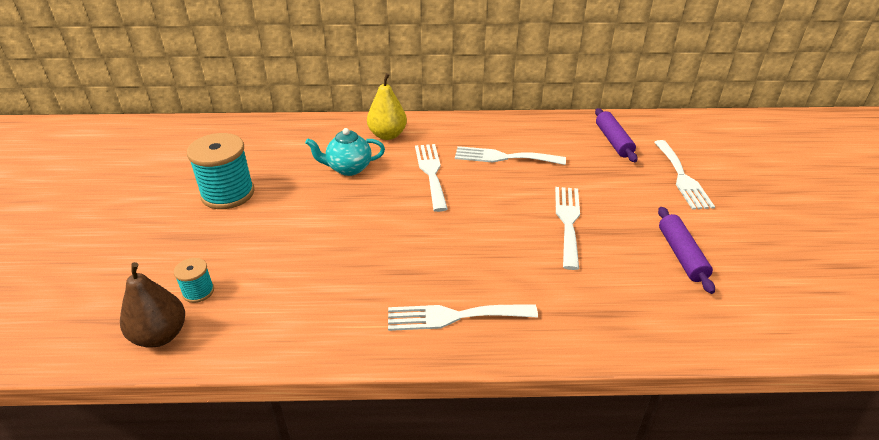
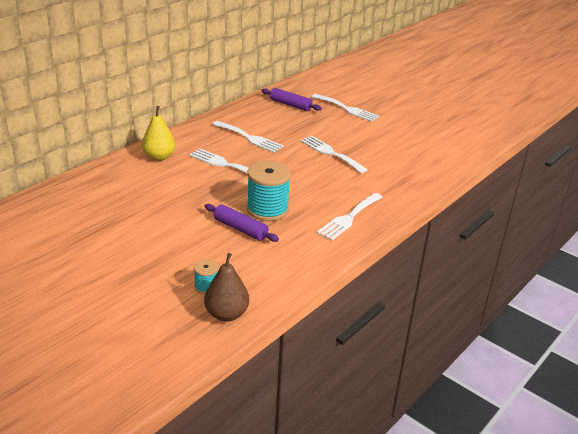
camera: 50 degrees left, 5 degrees down
(228, 194) = (118, 237): turquoise spool -> turquoise spool (267, 209)
(348, 168) = (170, 186): turquoise teapot -> none
(504, 157) = (249, 138): white fork -> white fork turned 105 degrees counterclockwise
(681, 255) = (395, 143): purple rolling pin -> purple rolling pin (240, 229)

